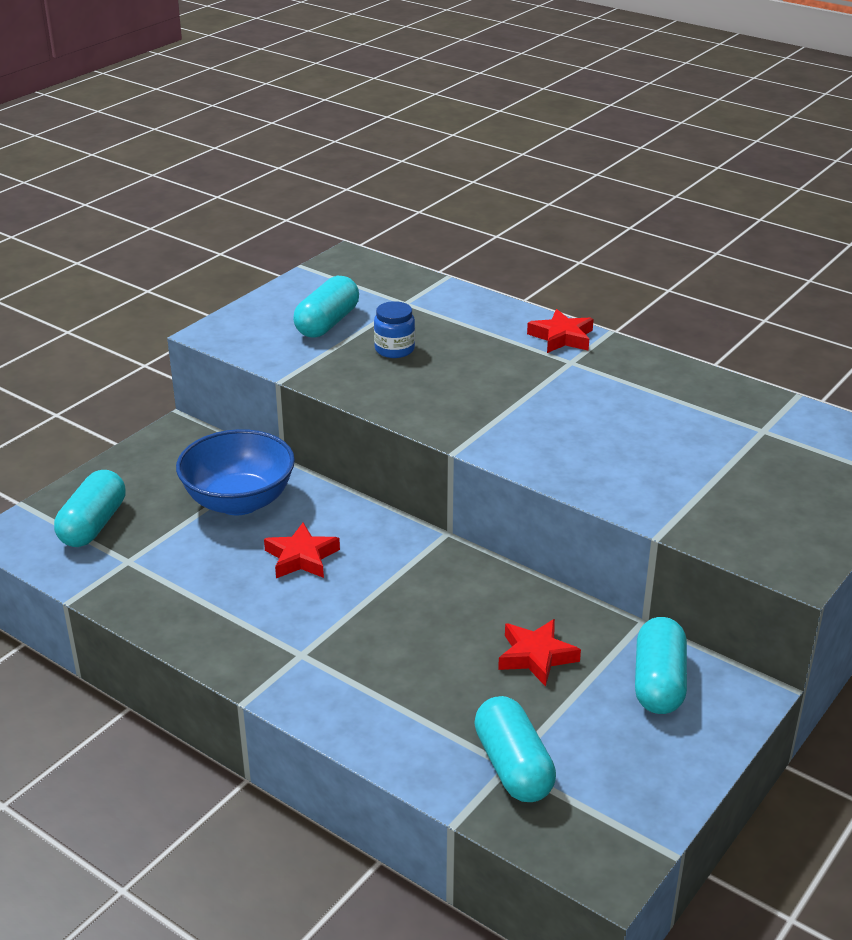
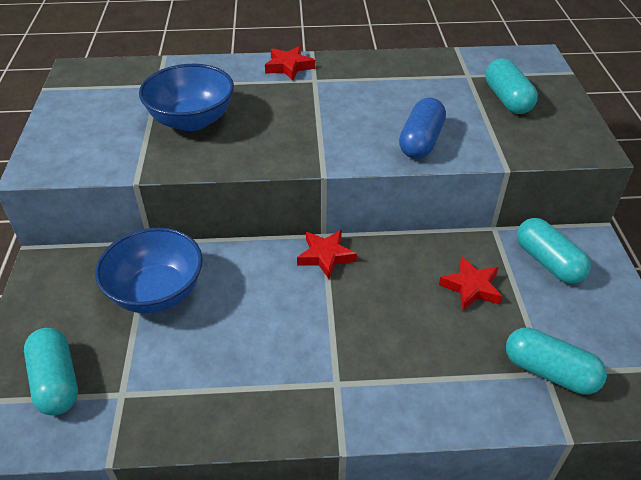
camera: 40 degrees left, 10 degrees up
(301, 557) = (251, 309): red star -> red star (326, 256)
(327, 323) = (118, 122): turquoise capsule -> turquoise capsule (507, 99)
(394, 349) = (192, 120): blue jar -> blue bowl
(599, 469) = (421, 141): none -> blue capsule

